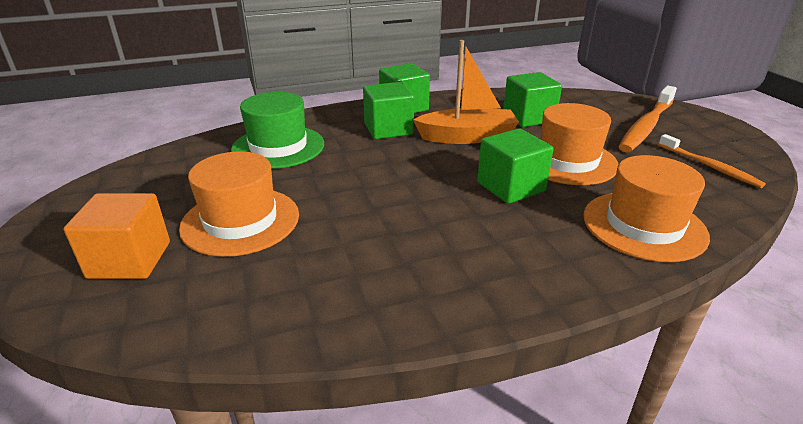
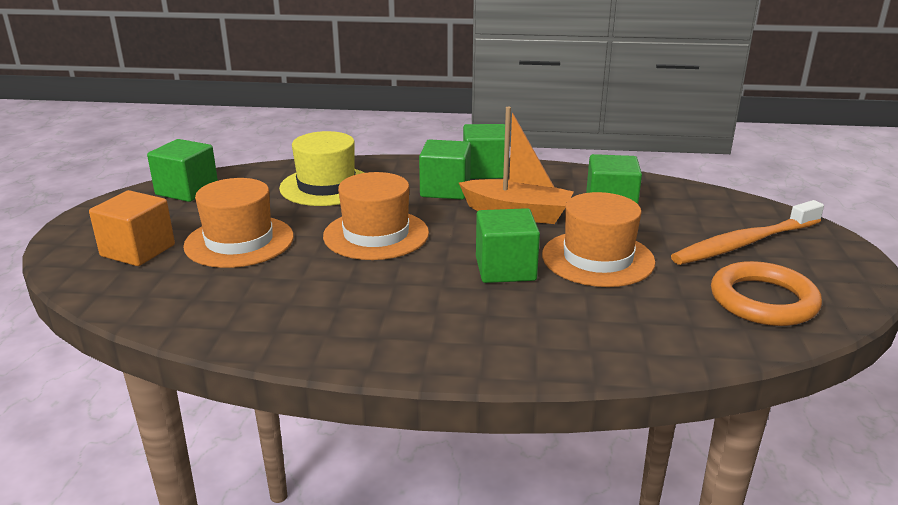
camera: 25 degrees right, 5 degrees down
(132, 180) = (187, 190): none -> green cube
(278, 147) = (326, 186): green hat -> yellow hat
(644, 225) = (600, 335): orange hat -> orange hat (376, 234)
(709, 166) = (763, 300): orange toothbrush -> orange ring

